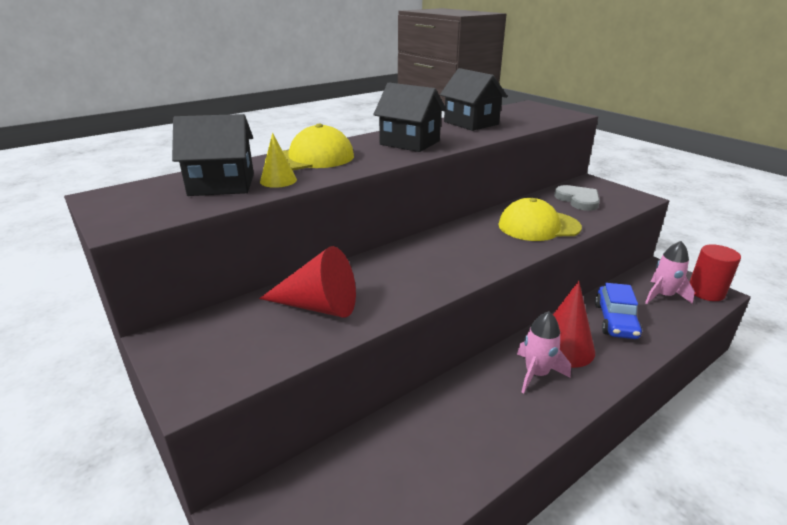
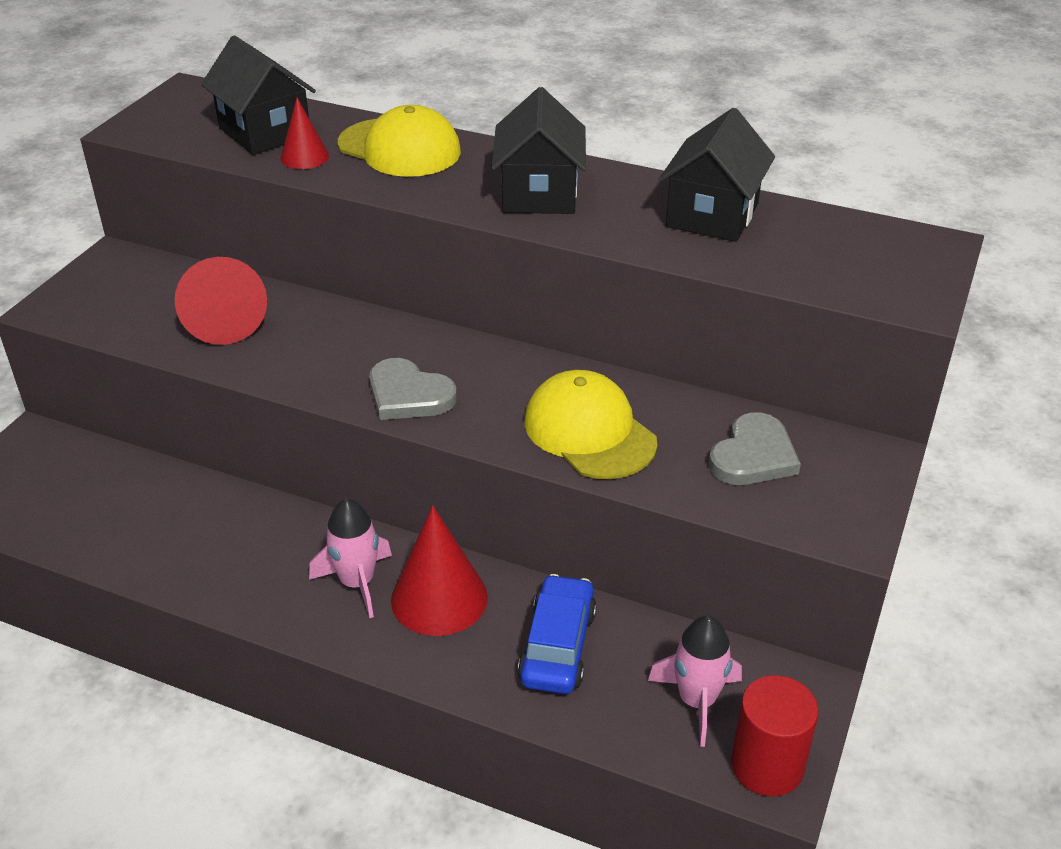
camera: 60 degrees right, 10 degrees up
(278, 180) = (304, 157): yellow cone -> red cone
(469, 262) = (408, 395): none -> grey heart
(615, 321) = (557, 646): blue car -> blue car turned 120 degrees clockwise

